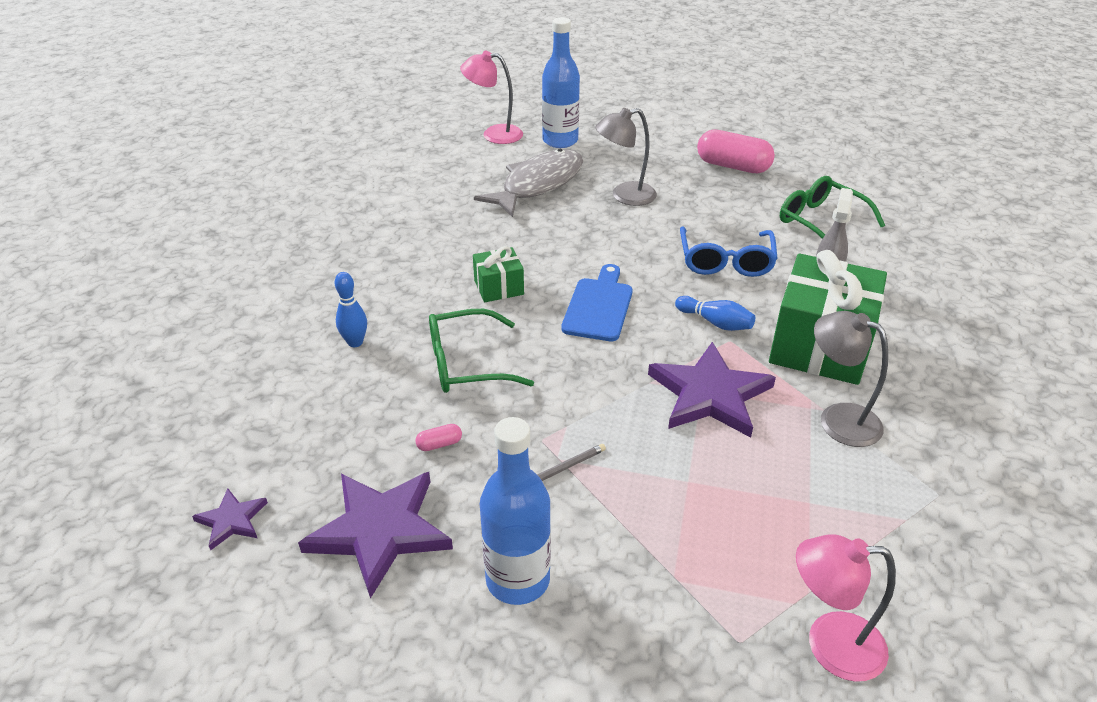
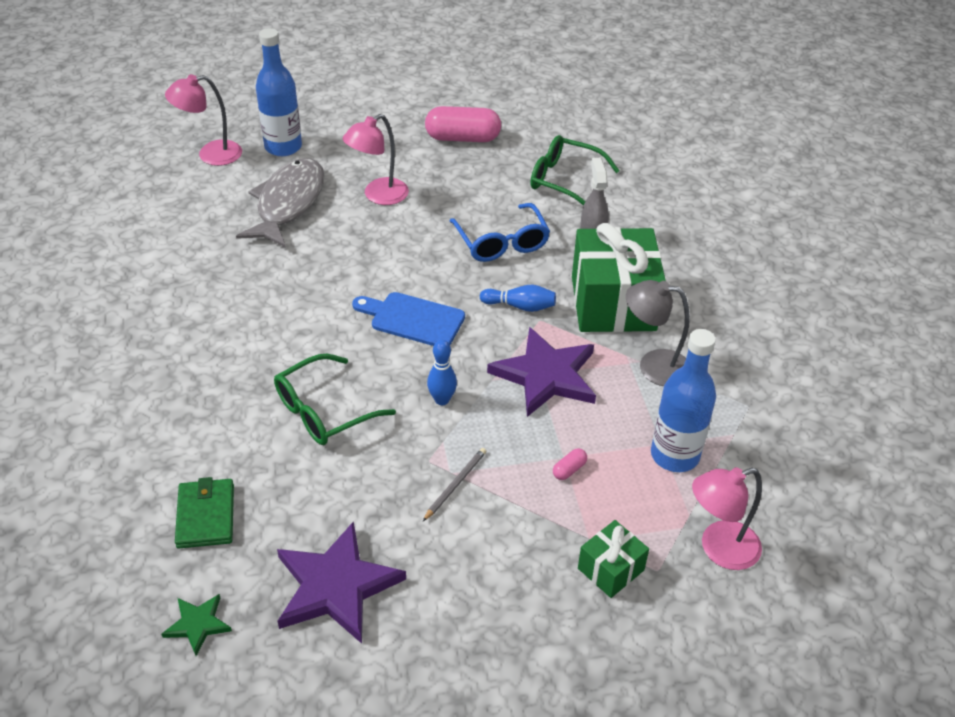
camera: 25 degrees left, 5 degrees up
(232, 520) = (198, 624): purple star -> green star
(303, 423) = (206, 516): none -> green wallet
(355, 342) = (206, 422): blue bowling pin -> blue bowling pin (442, 400)
(439, 444) = (343, 494): pink capsule -> pink capsule (569, 470)
(499, 287) = (311, 326): green gift -> green gift (611, 569)
(518, 580) = (472, 584): blue bottle -> blue bottle (674, 455)
(599, 306) = (413, 319): blue cutting board -> blue cutting board turned 60 degrees counterclockwise
(624, 196) = (378, 196): grey lamp -> pink lamp

